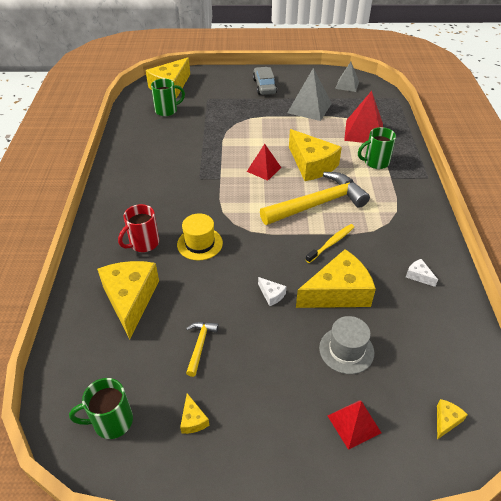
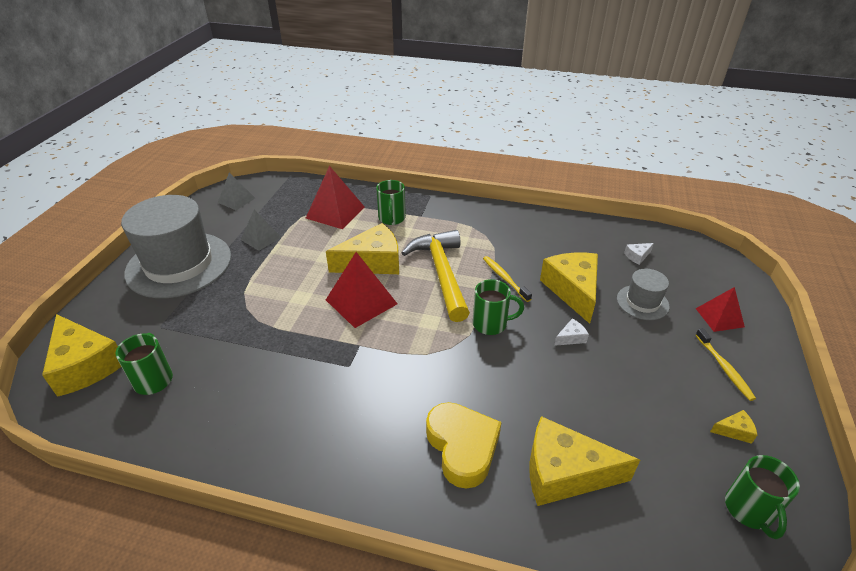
camera: 75 degrees left, 5 degrees down
(143, 243) = (462, 447): red mug -> yellow heart
(199, 243) = (478, 385): yellow hat -> none
(200, 345) = (638, 410): yellow hammer -> none
(264, 86) = (179, 264): grey car -> grey hat
(264, 169) = (361, 301): red pyramid -> red pyramid, size x1.60
(268, 242) = (491, 324): none -> green mug
(273, 420) = (724, 368): none -> yellow toothbrush
(309, 108) = (261, 238): grey pyramid -> grey pyramid, size x0.63
(418, 276) = (558, 238): white cheese -> white cheese (637, 256)
(446, 420) = (708, 267): yellow cheese -> none

